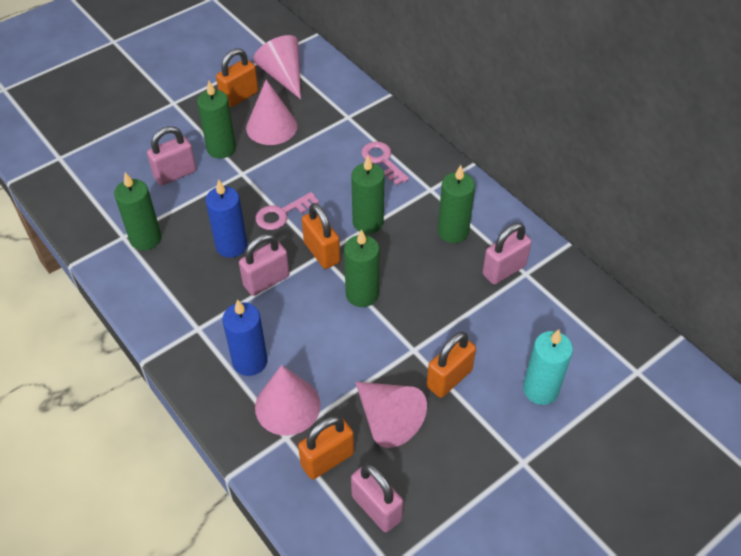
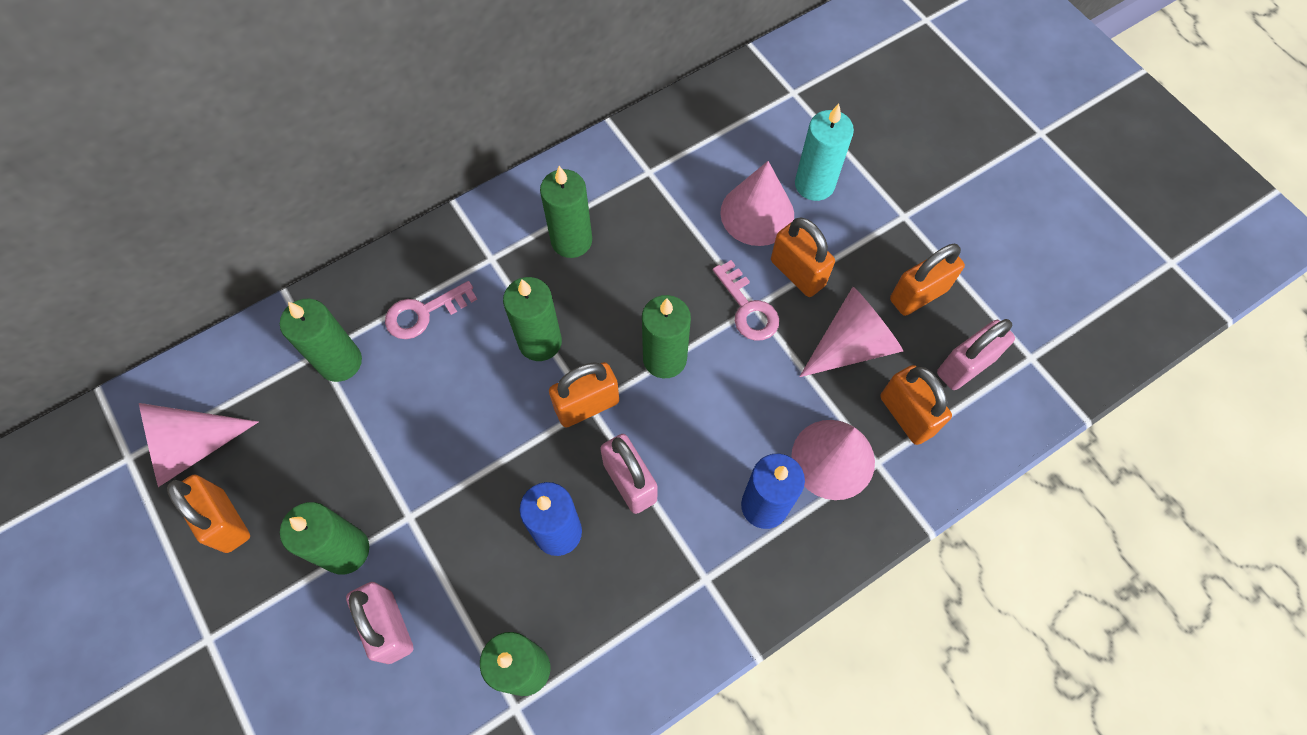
camera: 85 degrees left, 15 degrees up
(271, 127) = (313, 469): pink cone -> pink cone (757, 213)
(282, 214) = (506, 457): pink key -> pink key (747, 308)
(343, 127) = (340, 362): none -> green candle
(442, 471) = (918, 295): none -> orange padlock
(504, 270) = (641, 193): pink padlock -> none

